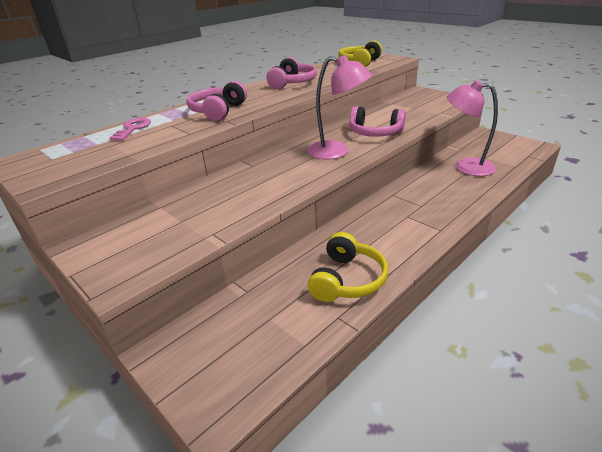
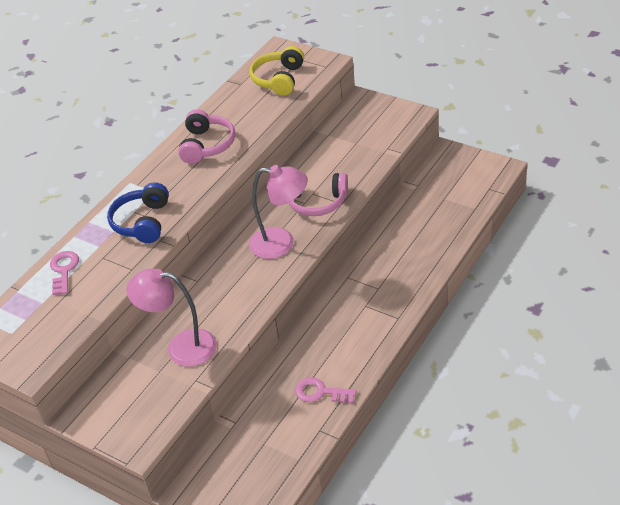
camera: 10 degrees left, 10 degrees up
(218, 111) = (142, 222): pink headphones -> blue headphones
(347, 279) = (320, 392): yellow headphones -> pink key
(465, 166) = (422, 218): pink lamp -> pink lamp (181, 347)

